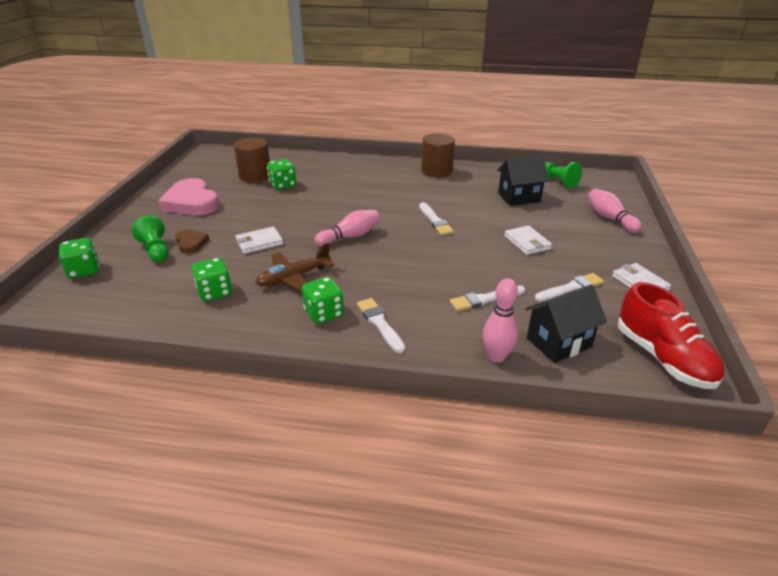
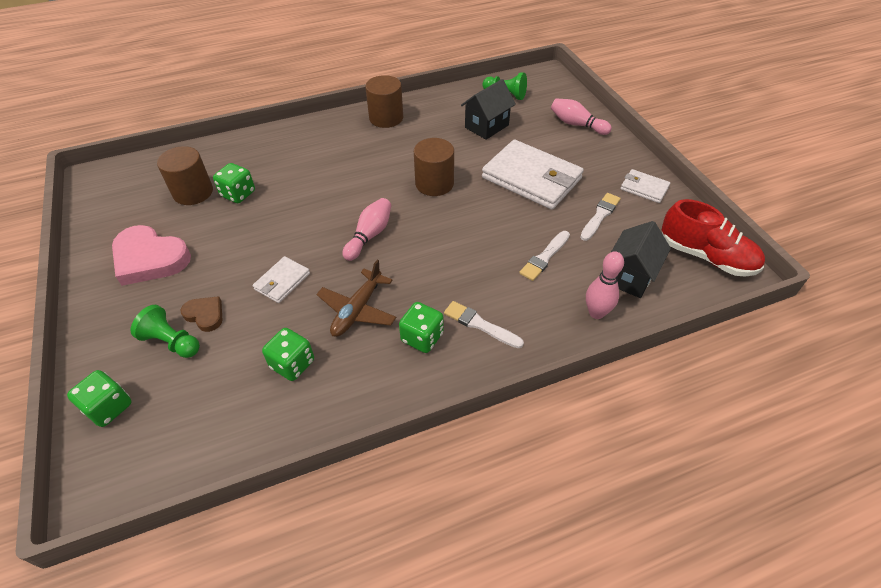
camera: 30 degrees left, 15 degrees up
(435, 221) = (434, 184): white brush -> brown cylinder
(527, 242) = (531, 178): white wallet -> white wallet, size x2.07

